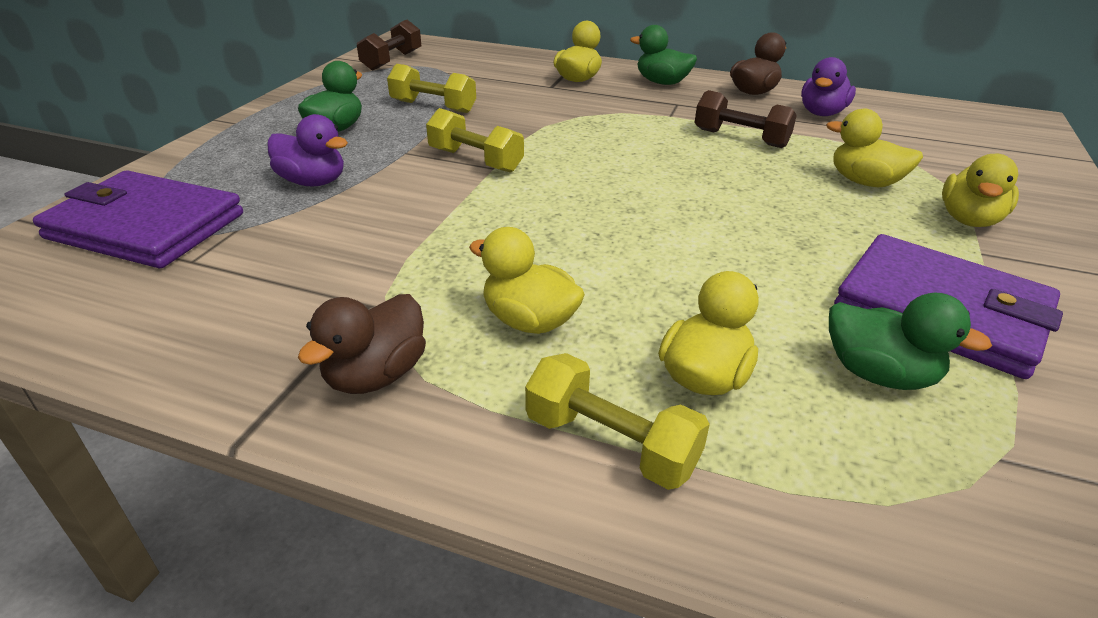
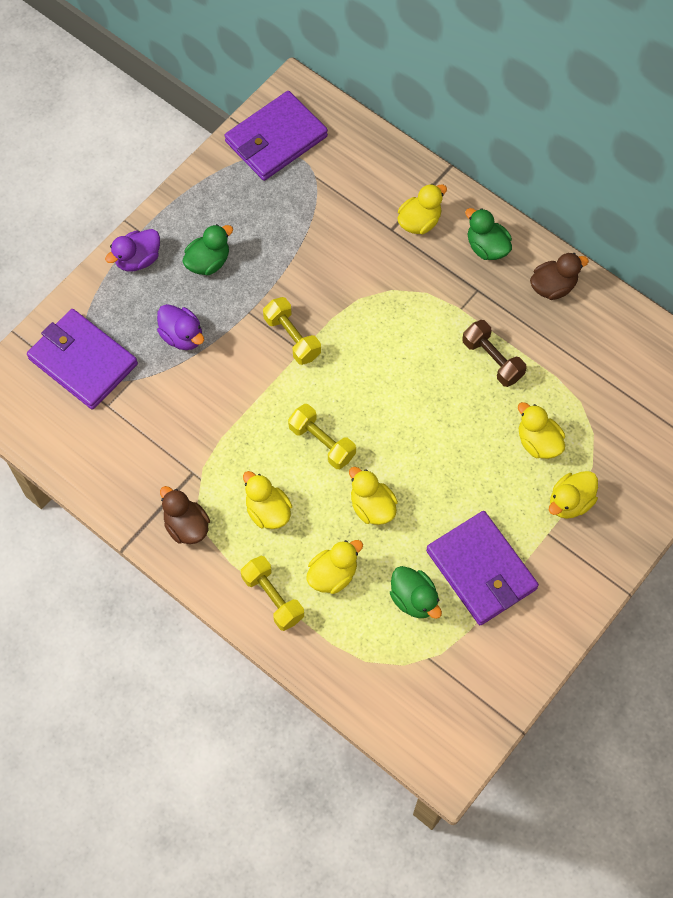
camera: 20 degrees right, 30 degrees up
(376, 375) = (186, 526): brown duck -> brown duck turned 90 degrees clockwise
(392, 61) = (276, 139): brown dumbbell -> purple wallet
(433, 107) = (286, 243): yellow dumbbell -> yellow dumbbell (322, 442)
(702, 279) = (372, 507): none -> yellow duck
(822, 113) = (582, 338): purple duck -> purple duck (138, 259)

